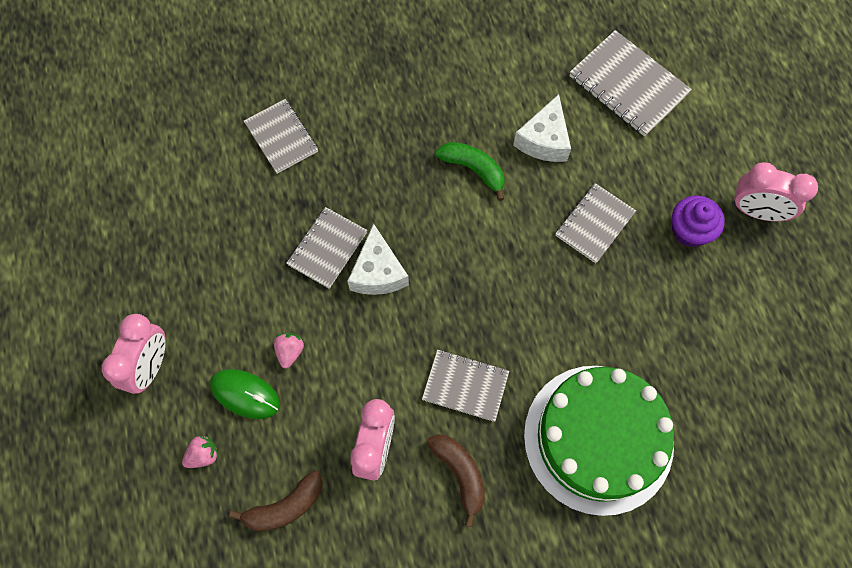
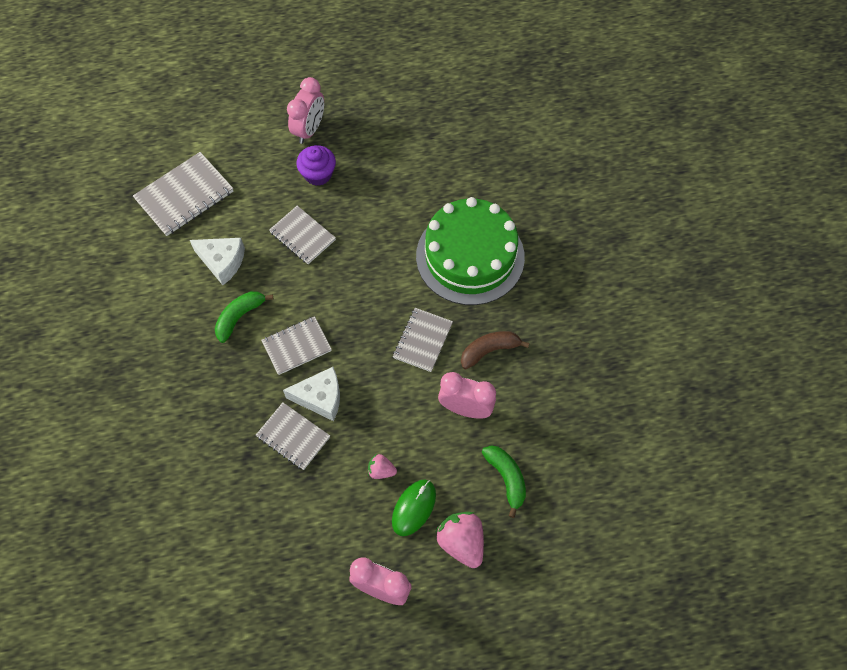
camera: 85 degrees left, 5 degrees down
(203, 455) = (461, 542): pink strawberry -> pink strawberry, size x1.86
(281, 137) = (178, 471): grey notebook -> grey notebook (297, 346)
(285, 507) = (506, 478): brown banana -> green banana

